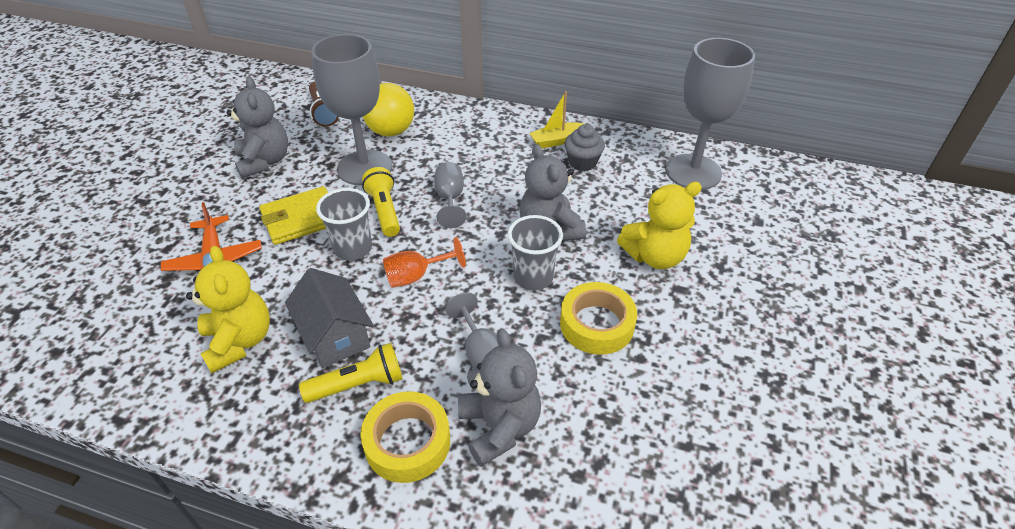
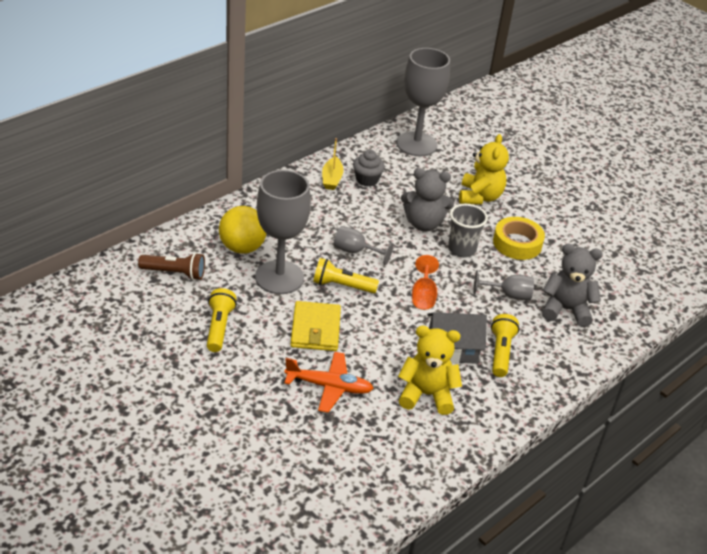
camera: 65 degrees left, 5 degrees down
(264, 161) = (219, 327): grey teddy bear -> yellow flashlight
(353, 249) = (372, 314): grey cup -> none
(407, 442) = (555, 347): yellow tape -> none

